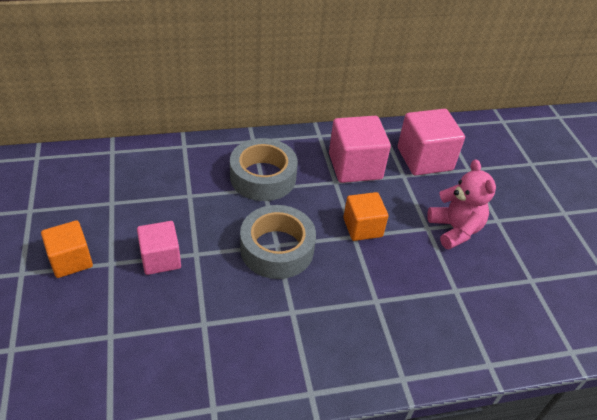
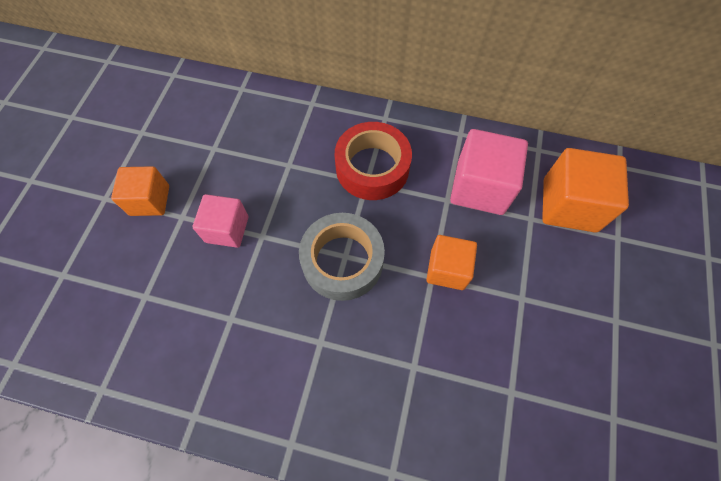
camera: 30 degrees right, 20 degrees up
(263, 177) = (372, 167): grey tape -> red tape
(424, 159) = (569, 205): pink cube -> orange cube
(455, 229) = (554, 313): pink teddy bear -> none

